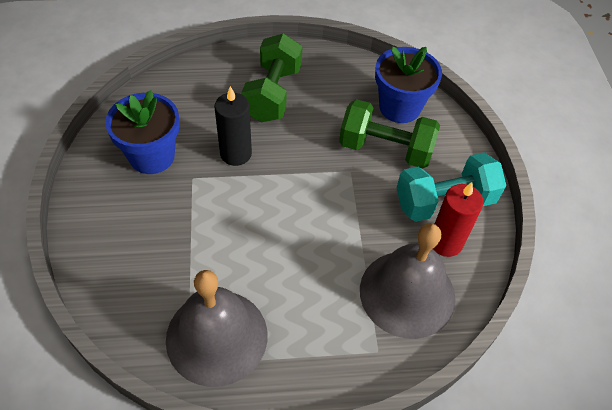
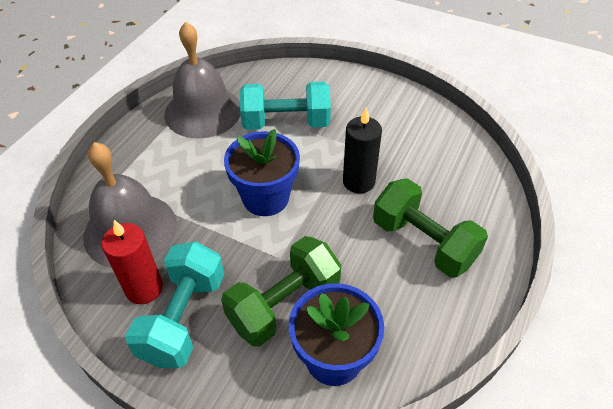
camera: 125 degrees right, 5 degrees down
(152, 156) = (390, 129): blue flower pot -> blue flower pot (265, 198)
(190, 244) = (286, 123): none -> turquoise dumbbell

